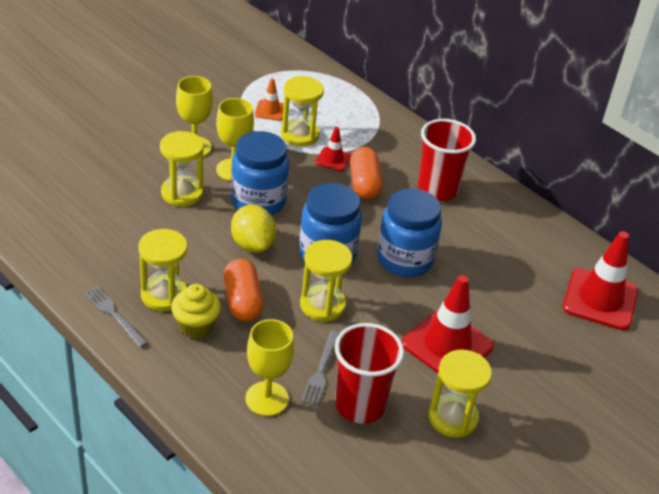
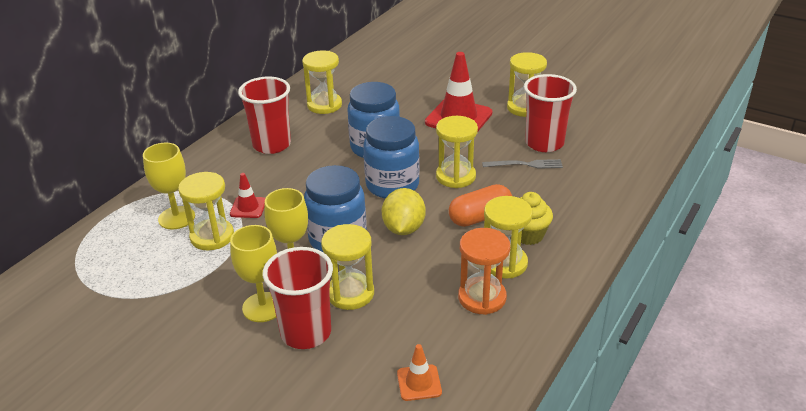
camera: 100 degrees left, 5 degrees down
(114, 315) = (550, 286): grey fork -> none
(128, 266) = (482, 297): none -> orange hourglass
(152, 162) = (306, 332): none -> red cup
(252, 244) = (403, 228): yellow lemon -> yellow lemon turned 45 degrees counterclockwise
(267, 399) = (573, 182): yellow goblet -> yellow goblet (176, 218)
(270, 110) = (170, 267): orange traffic cone -> orange traffic cone (419, 383)
(364, 184) = (280, 183): orange capsule -> none
(511, 241) = (324, 105): none -> yellow hourglass
(600, 299) = (370, 68): red traffic cone -> none

